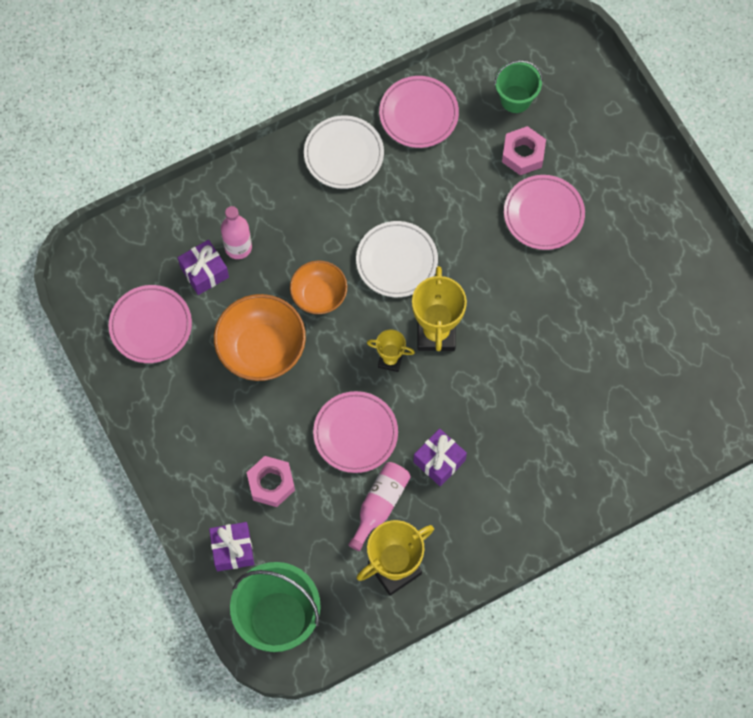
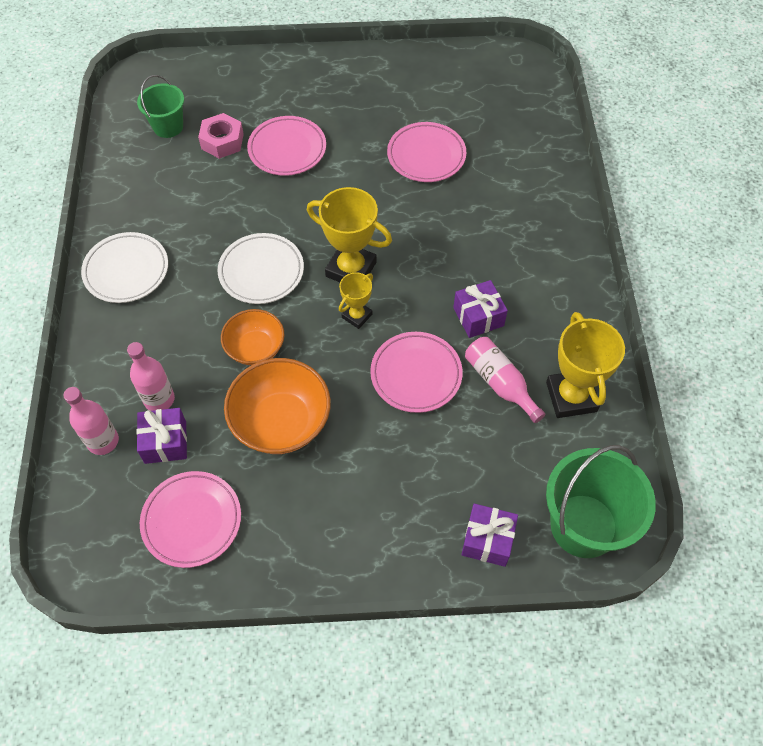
camera: 65 degrees left, 10 degrees down
(184, 227) = (103, 441): none -> pink bottle
(271, 483) = (431, 472): pink nut -> none
(418, 114) = (130, 198): pink plate -> pink plate (426, 155)

